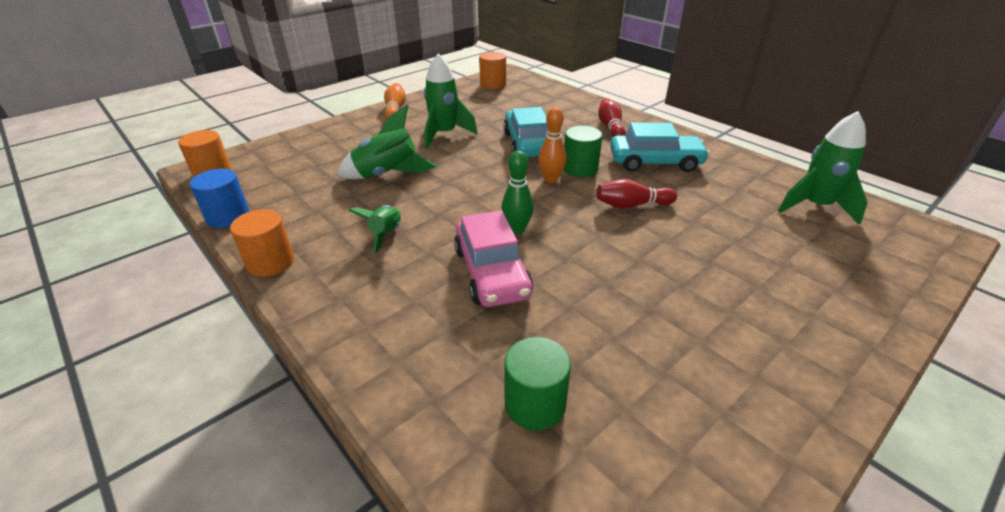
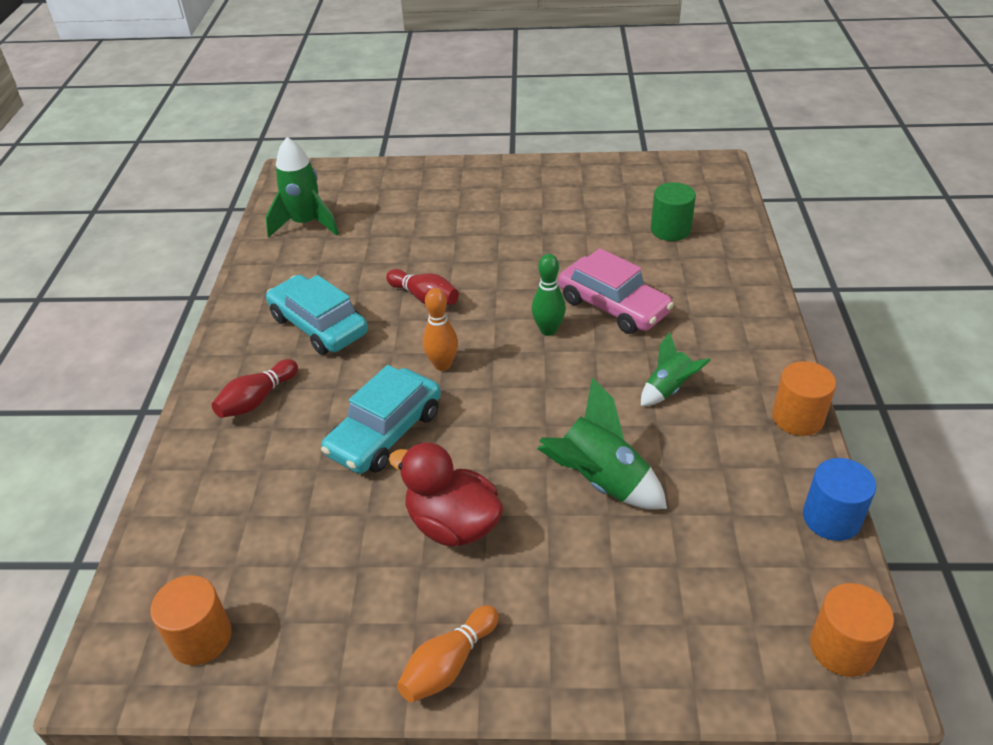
camera: 135 degrees left, 5 degrees up
(444, 134) = (453, 524): green rocket -> red duck
(492, 272) = (613, 306): pink car -> pink car turned 105 degrees clockwise
(580, 168) = (395, 361): green cylinder -> none

